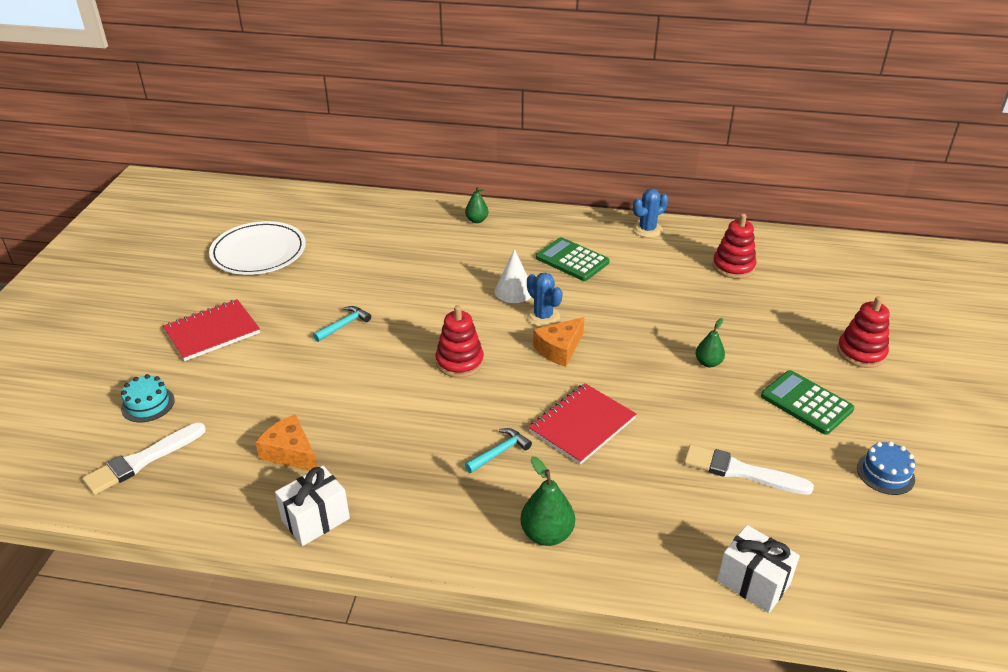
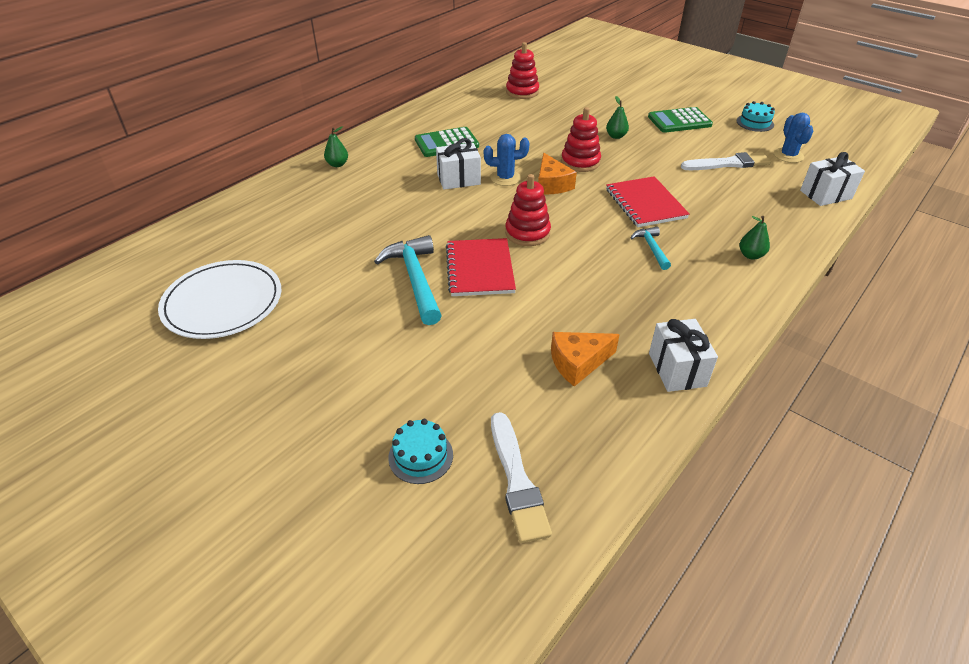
camera: 60 degrees left, 5 degrees up
(212, 332) = (335, 373): red notebook -> red notebook (480, 269)
(344, 325) = (415, 280): turquoise hammer -> turquoise hammer, size x1.86
(514, 291) = (458, 179): white cone -> white gift
(547, 534) = (750, 255): green pear -> green pear, size x0.65
(647, 230) = (443, 103): blue cactus -> blue cactus (788, 155)
(741, 471) = (728, 164): white brush -> white brush turned 150 degrees counterclockwise
(861, 353) = (646, 89): red stacking toy -> red stacking toy (580, 162)
(885, 473) = (755, 123): blue cake -> turquoise cake

